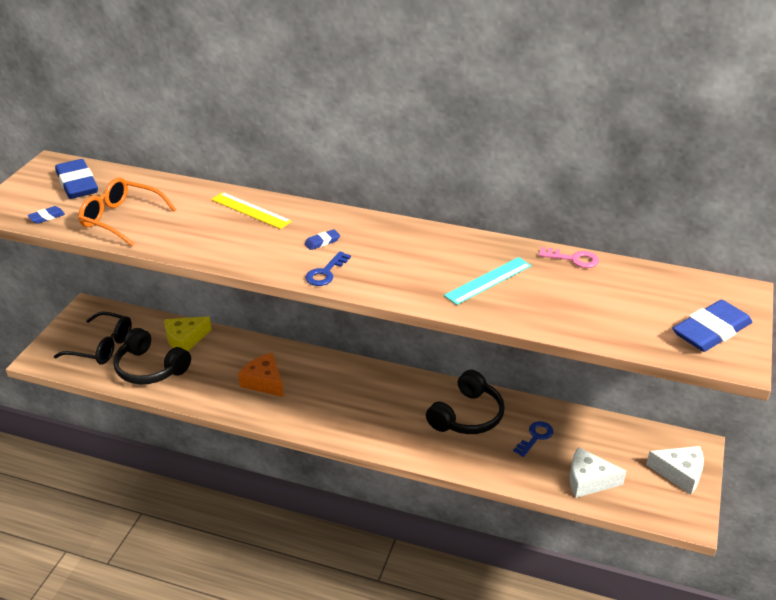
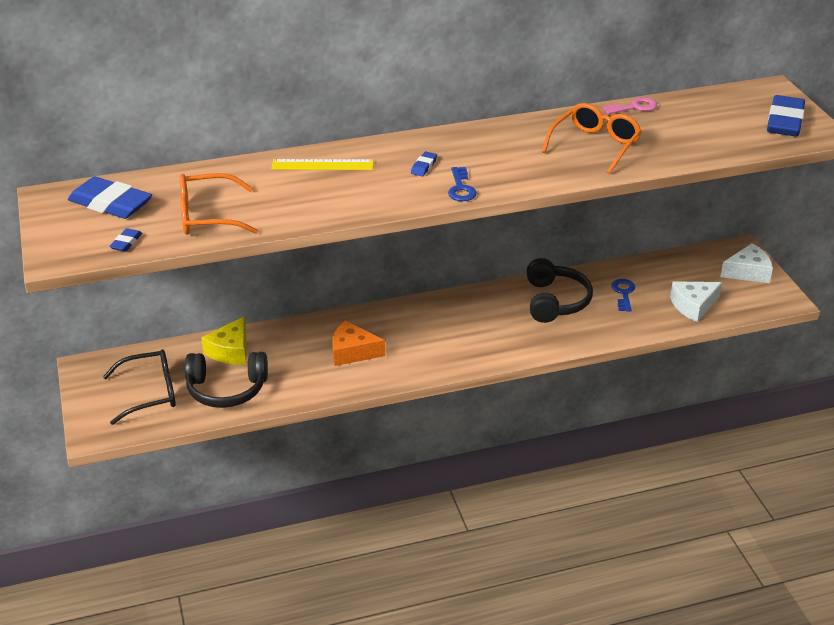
camera: 35 degrees left, 0 degrees up
(488, 280) = (594, 145): turquoise ruler -> orange glasses

